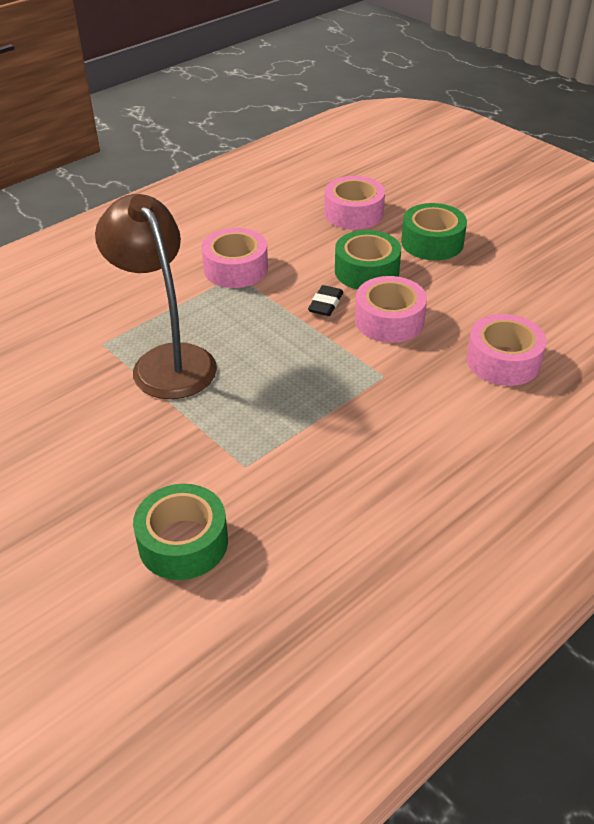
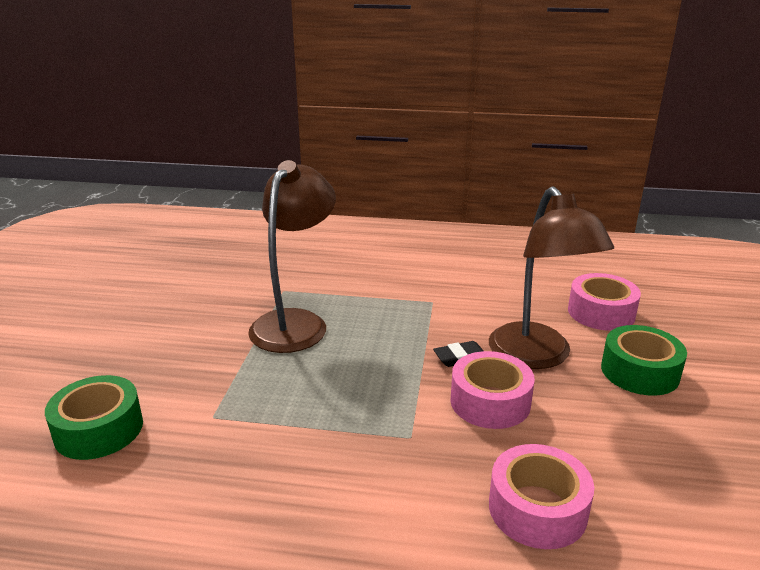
camera: 50 degrees right, 15 degrees down
(235, 269) = (439, 297): pink tape -> none
(366, 271) = (537, 356): green tape -> brown lamp

